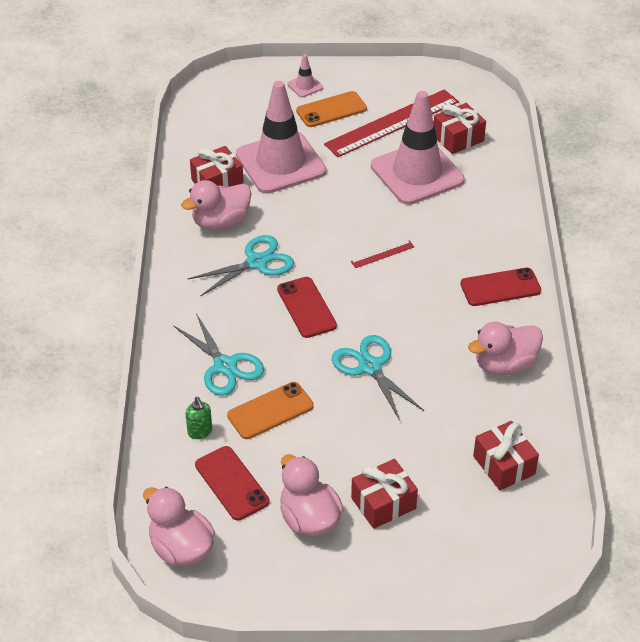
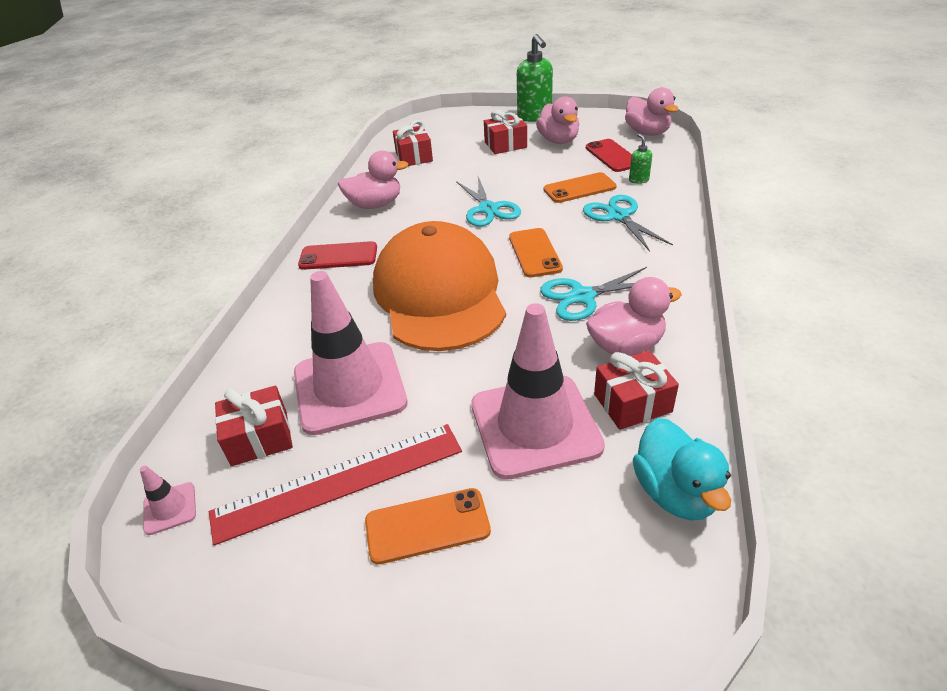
camera: 165 degrees left, 5 degrees down
(195, 138) = (675, 492): none -> turquoise duck
(305, 86) = (458, 600): pink traffic cone -> pink traffic cone (170, 508)
(306, 307) = (535, 253): red phone -> orange phone
(356, 590) = (534, 117): none -> green soap dispenser
(382, 254) = (439, 294): red ruler -> orange cap

